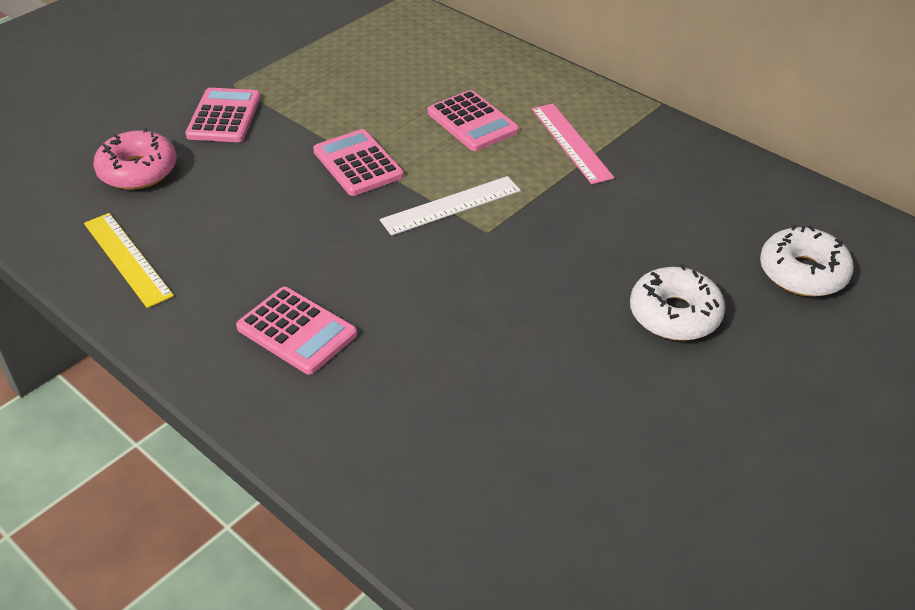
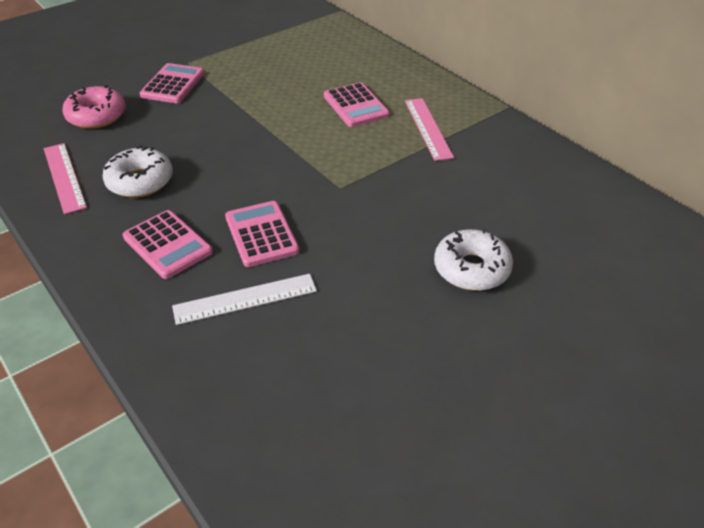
camera: 10 degrees right, 0 degrees up
(127, 259) = (64, 177): yellow ruler -> pink ruler
(358, 164) = (258, 127): pink calculator -> pink calculator (261, 234)
(451, 205) = (318, 165): white ruler -> white ruler (245, 298)
(802, 272) = (590, 248): white donut -> white donut (140, 181)

